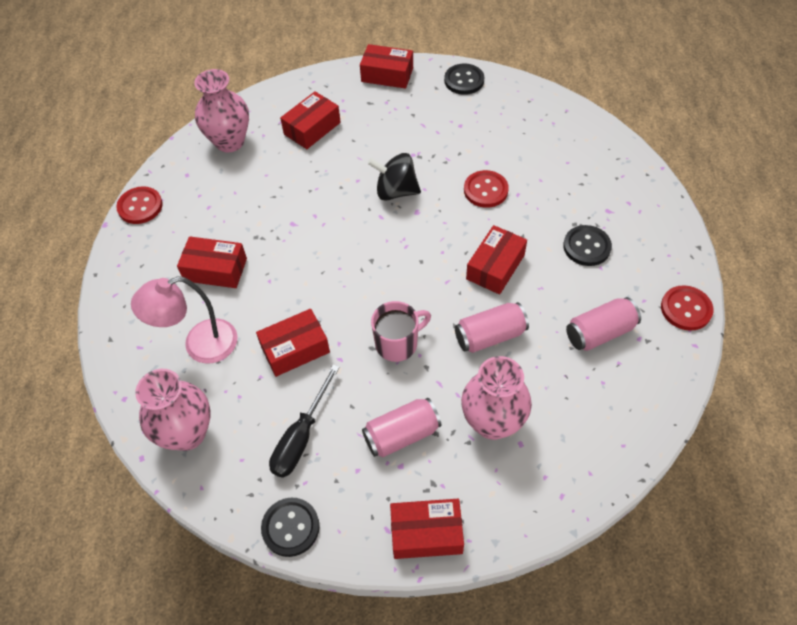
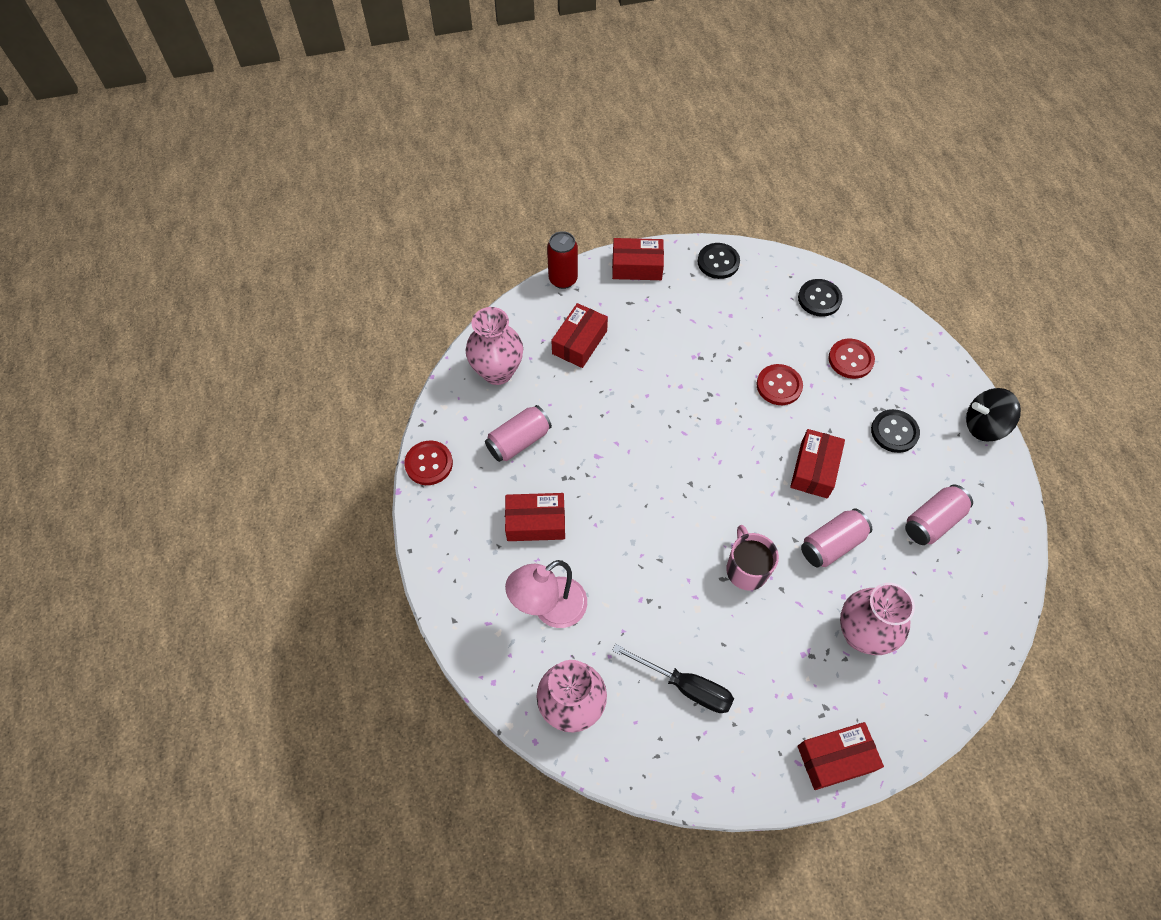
camera: 15 degrees left, 5 degrees up
(290, 527) = (707, 781): black button -> black button (819, 299)
(295, 349) = (647, 595): red box -> none
(301, 437) = (685, 686): black screwdriver -> black screwdriver turned 75 degrees counterclockwise
(316, 76) = (563, 279): none -> red can
(396, 191) = (690, 401): black spinning top -> black spinning top (984, 426)
(398, 343) = (746, 569): pink mug -> pink mug turned 60 degrees counterclockwise
(402, 434) = (781, 664): pink can -> pink can (519, 441)
(686, 309) = (1003, 482): red button -> red button (850, 360)

